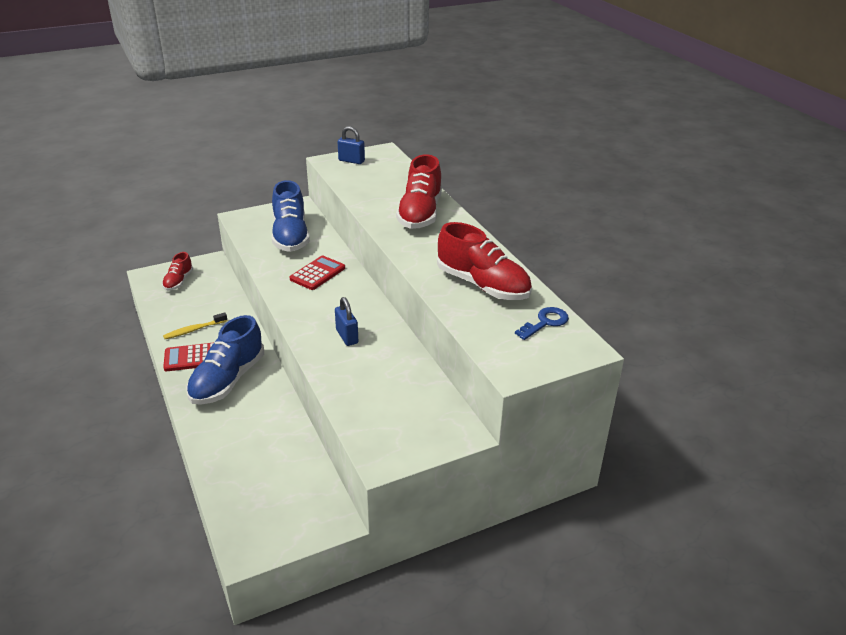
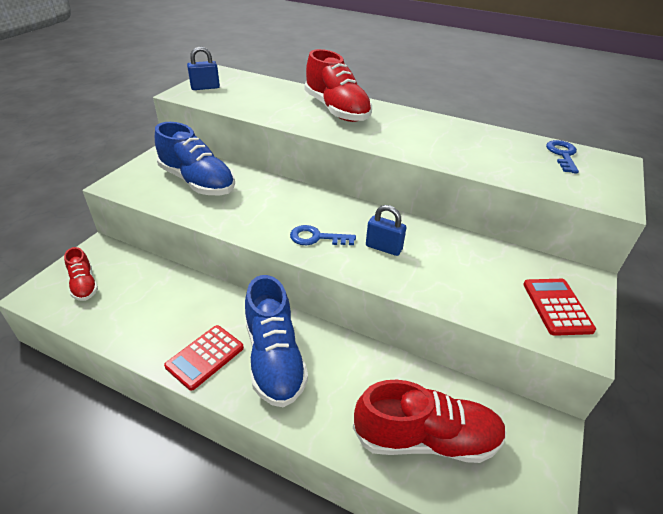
camera: 40 degrees left, 5 degrees up
(194, 330) = (169, 326): yellow toothbrush -> none
(312, 308) = (316, 238): none -> blue key
(317, 273) = (274, 204): red calculator -> red calculator (557, 307)
(482, 285) = (477, 146): red shoe -> red shoe (426, 439)

